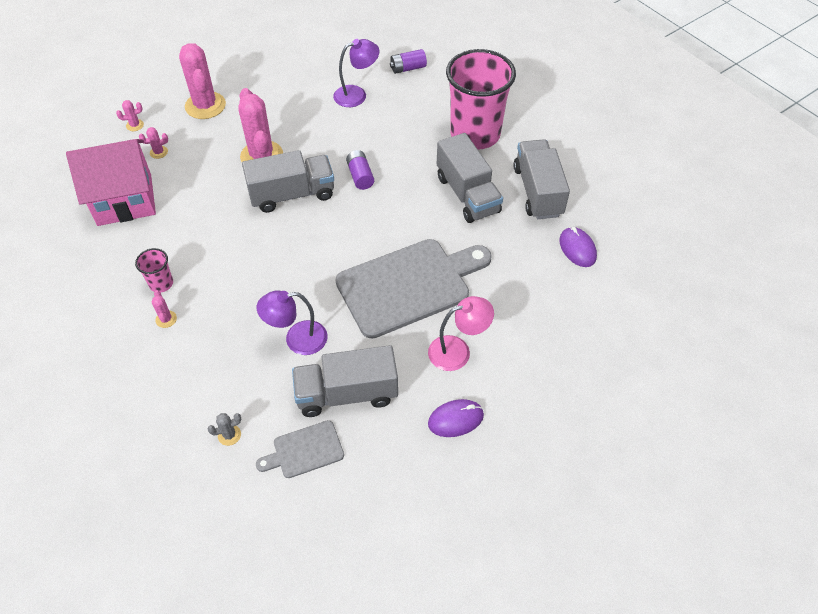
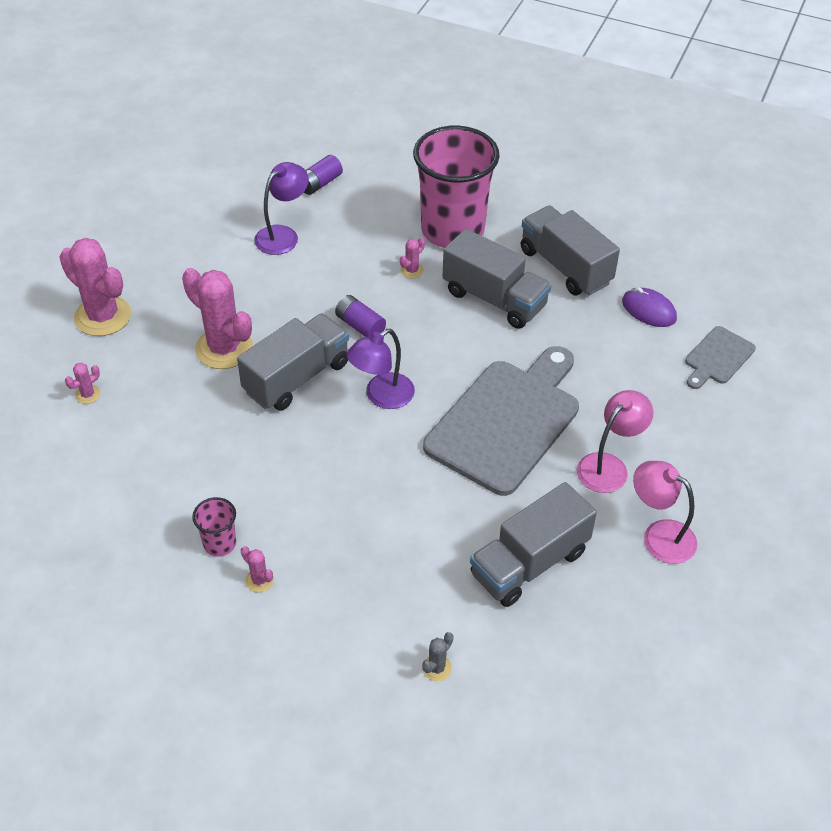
camera: 30 degrees left, 5 degrees down
(125, 200) = (90, 468): pink house -> none
(135, 125) = (27, 374): pink cactus -> pink cactus (412, 270)
(297, 339) = (430, 532): purple lamp -> purple lamp (382, 396)
(304, 450) = (531, 643): grey cutting board -> grey cutting board (718, 357)
(455, 419) = (659, 535): purple mouse -> pink lamp

